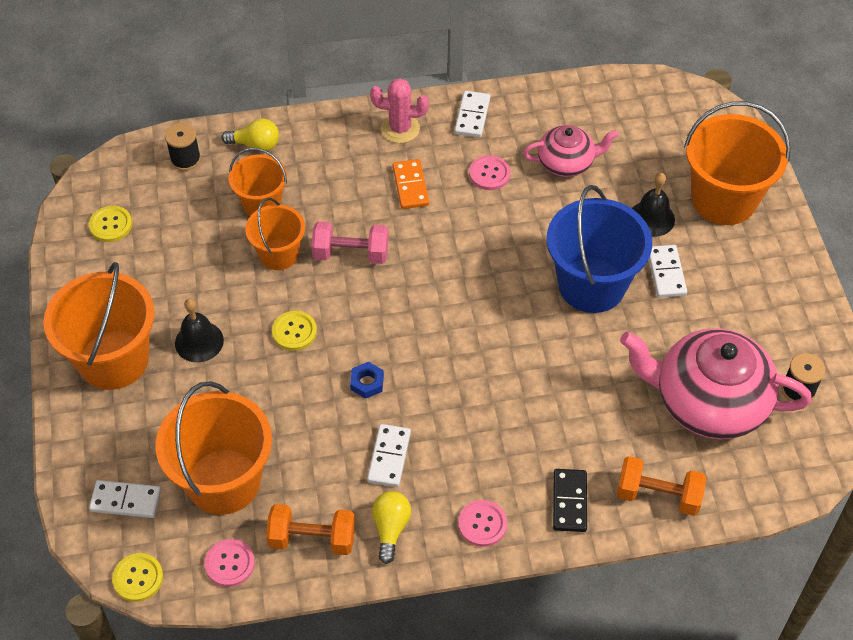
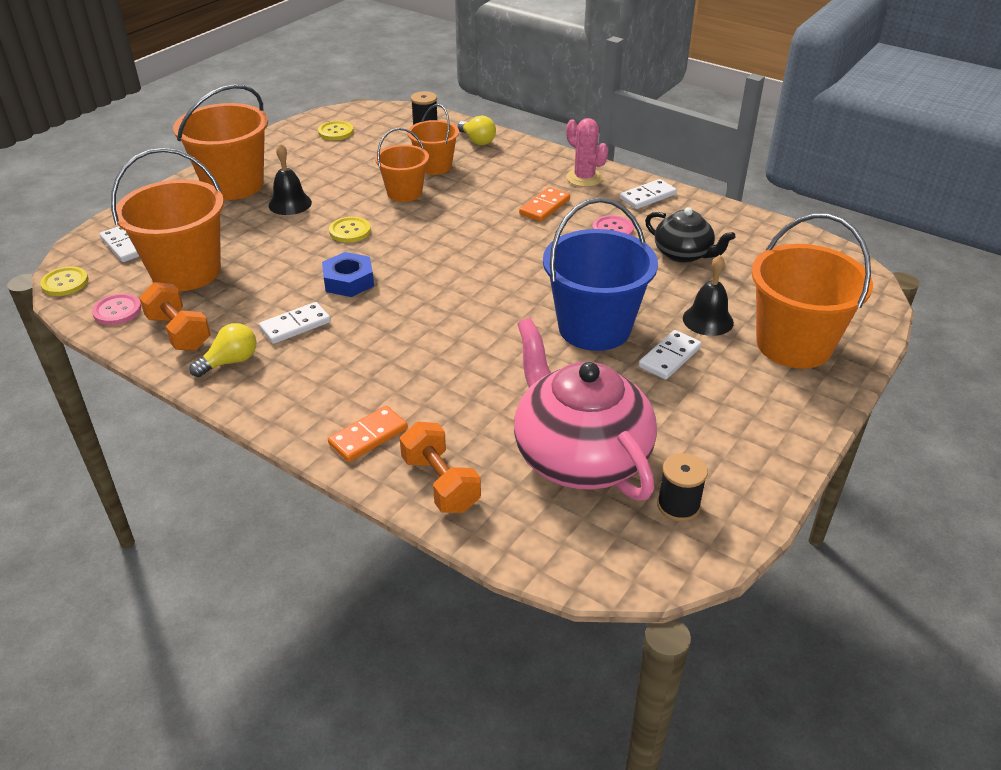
camera: 45 degrees right, 15 degrees down
(351, 254) = (449, 216): pink dumbbell -> none
(367, 383) = (349, 281): blue nut -> blue nut, size x1.57
(482, 524) = (288, 403): pink button -> none
(566, 163) = (683, 254): pink teapot -> black teapot
(570, 502) = (368, 436): black domino -> orange domino

